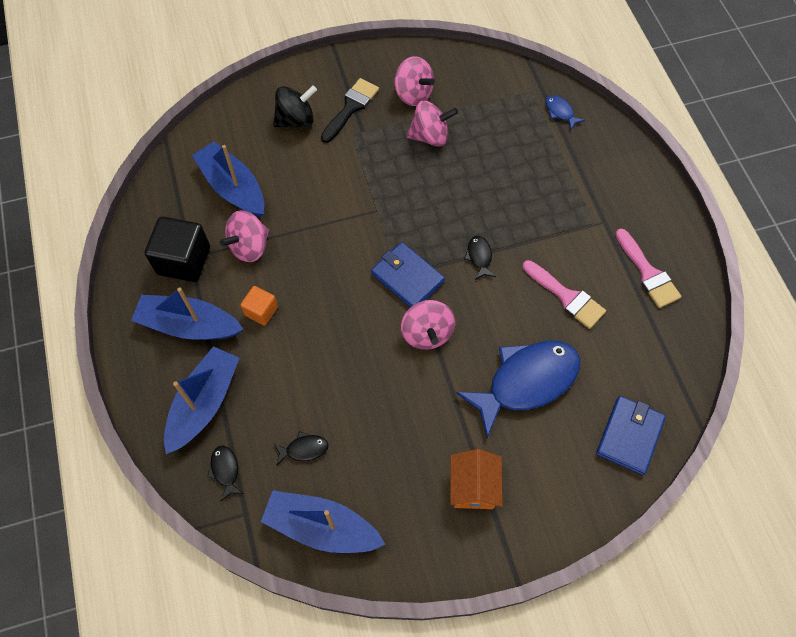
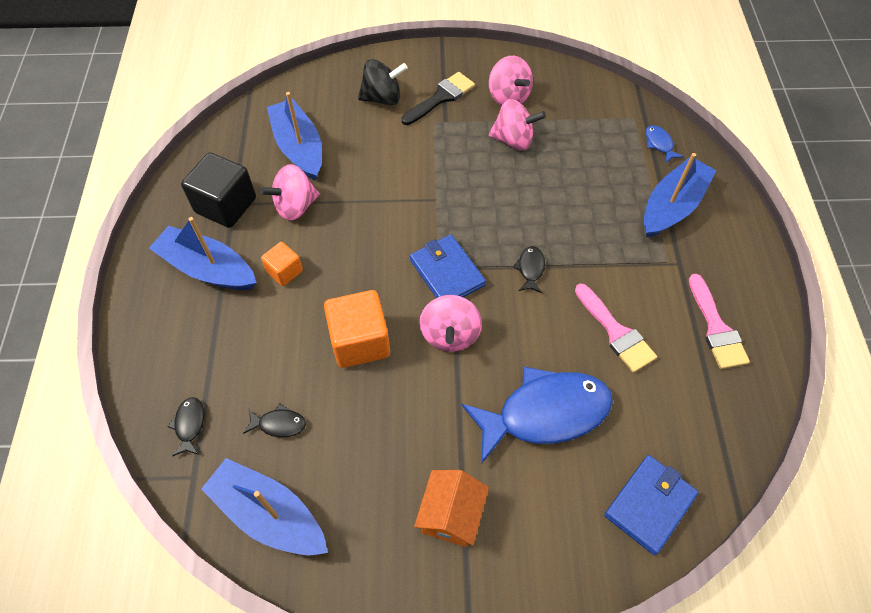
camera: 15 degrees right, 5 degrees down
(204, 403) = (194, 350): blue boat -> blue boat (672, 206)
(350, 359) = (360, 341): none -> orange cube

